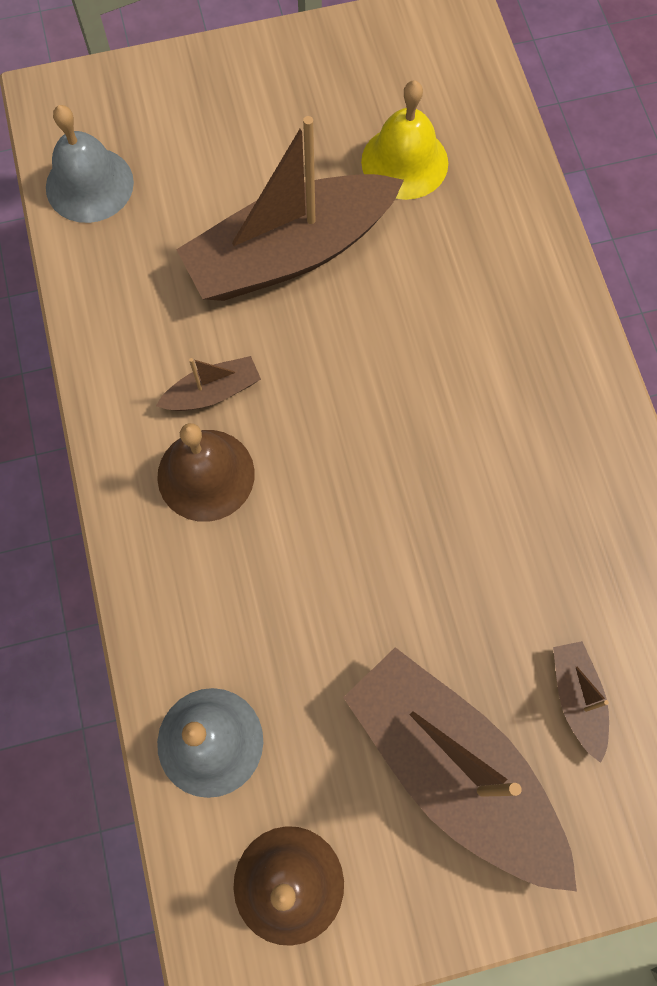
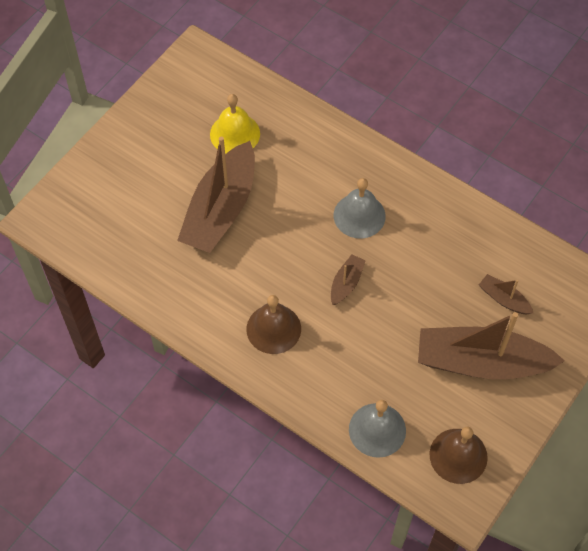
camera: 40 degrees left, 10 degrees down
(89, 184) = (96, 245): grey bell -> grey bell (359, 215)
(213, 392) = (243, 293): brown boat -> brown boat (346, 283)

